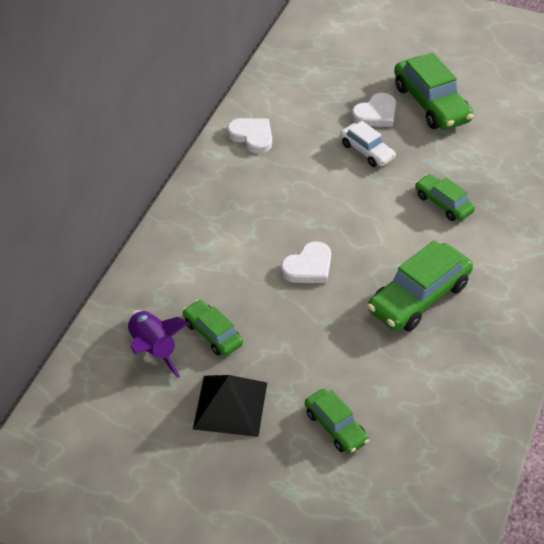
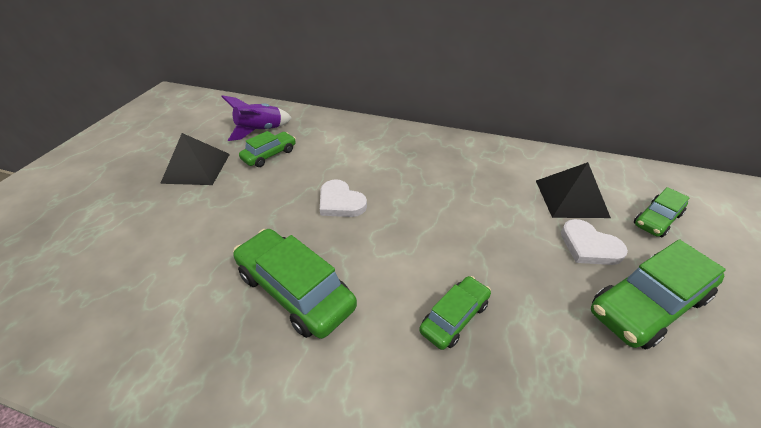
camera: 85 degrees right, 5 degrees down
(252, 136) = (502, 160): white heart -> none
(317, 106) = (571, 198): none -> black pyramid
(335, 427) = (147, 227): green car -> green car (656, 219)
(367, 151) = (519, 240): white car -> none

